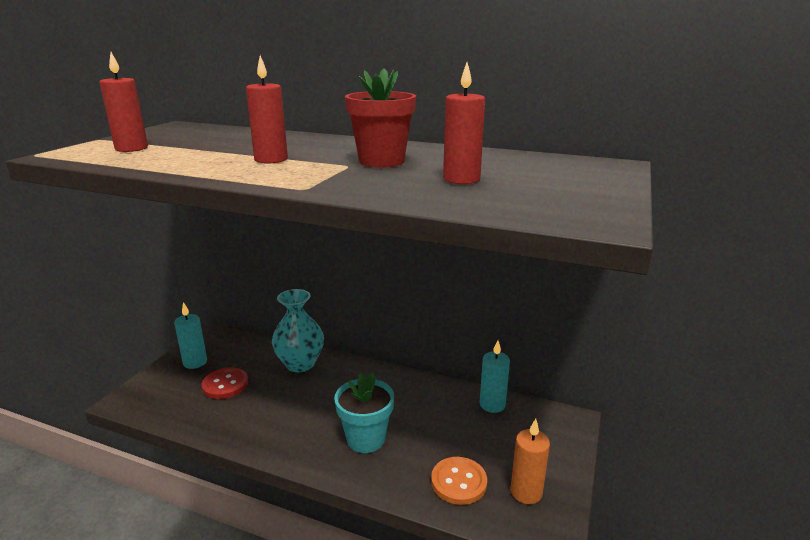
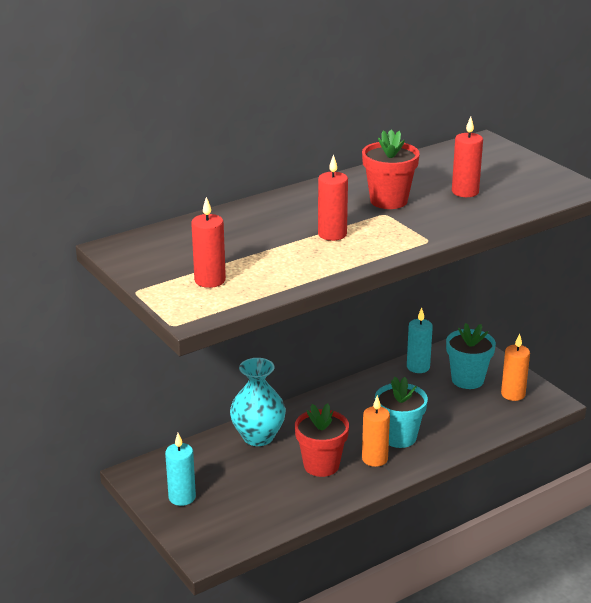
camera: 55 degrees left, 5 degrees up
(225, 385) = (245, 487): red button -> none
(284, 410) = (321, 465): none -> red flower pot
(318, 438) = (374, 459): none -> orange candle
(458, 482) = (480, 415): orange button -> none
(511, 445) = (467, 380): none -> turquoise flower pot

